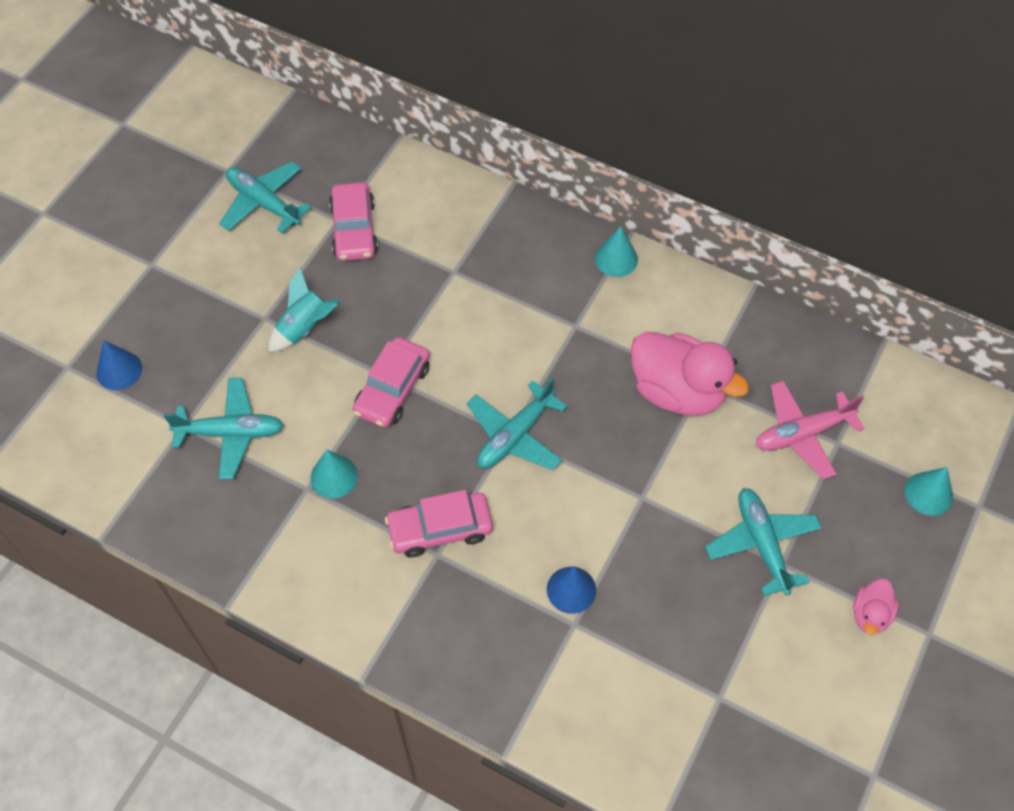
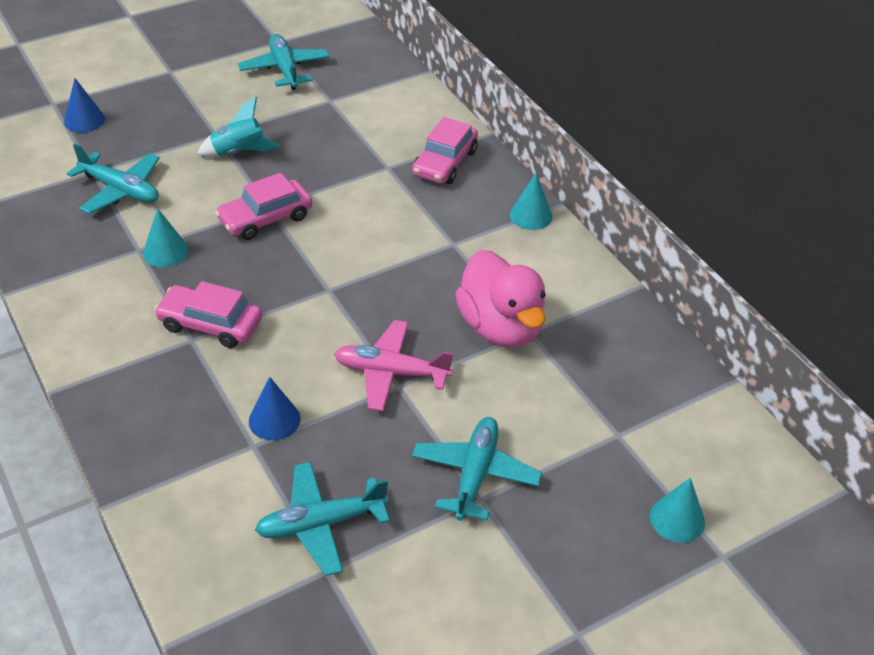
camera: 30 degrees right, 15 degrees down
(354, 229) = (335, 111): pink car -> pink car (444, 163)
(515, 435) = (332, 292): turquoise plane -> turquoise plane (321, 524)
(802, 433) = (589, 411): pink plane -> pink plane (391, 372)
(870, 614) = (531, 585): pink duck -> none

